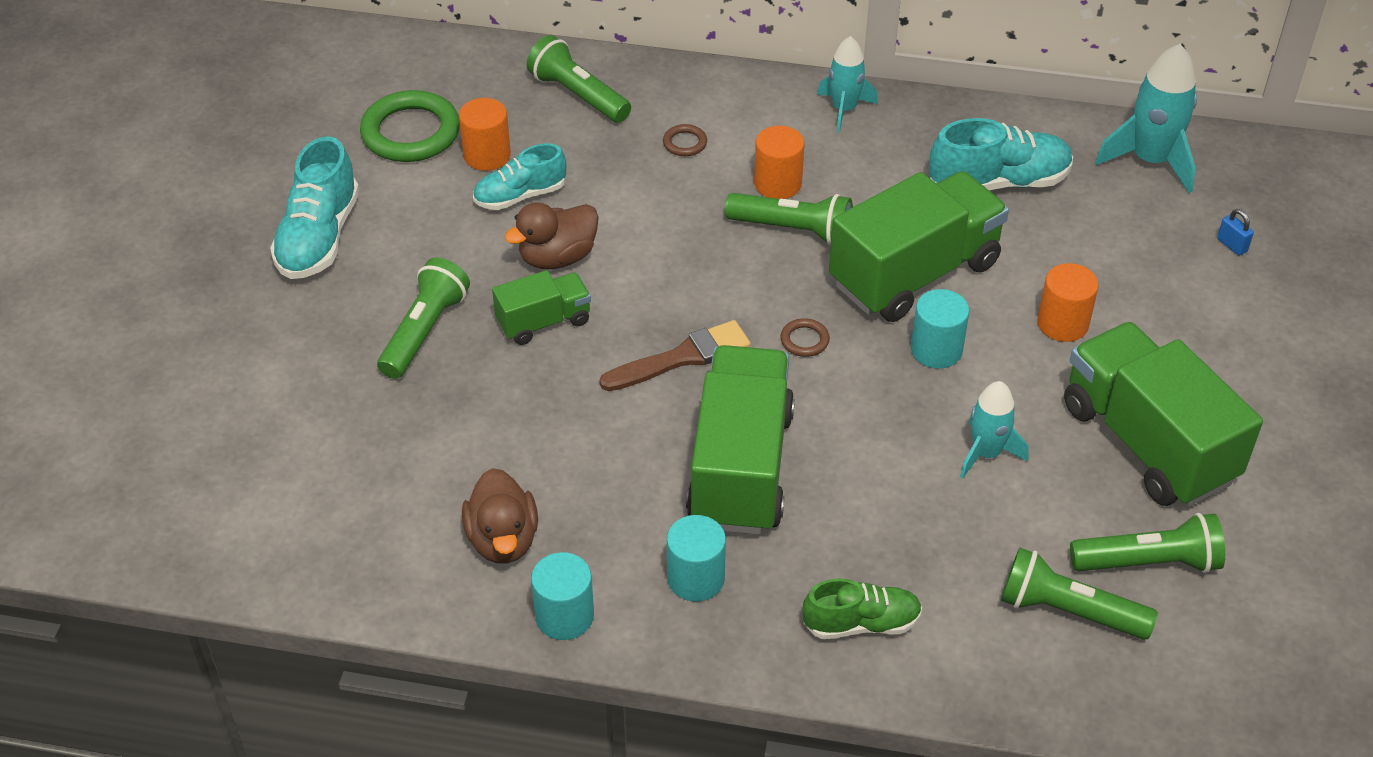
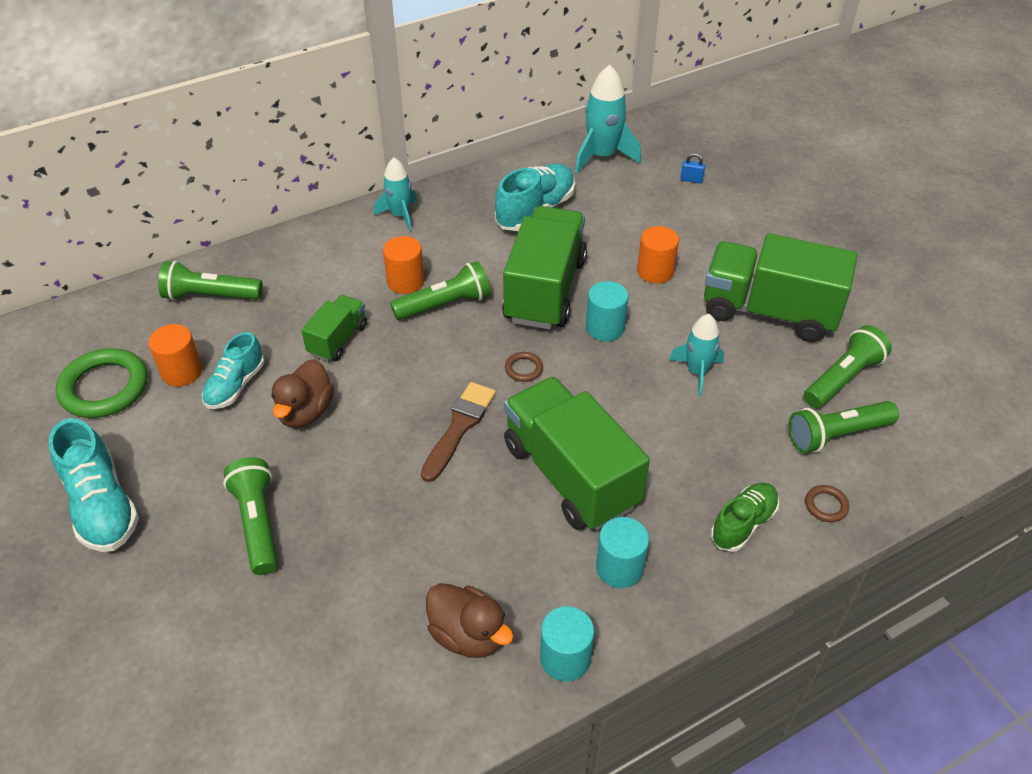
camera: 40 degrees left, 0 degrees up
(544, 322) = (340, 462): green truck -> green truck (338, 339)
(685, 143) = (318, 288): brown ring -> brown ring (826, 505)

